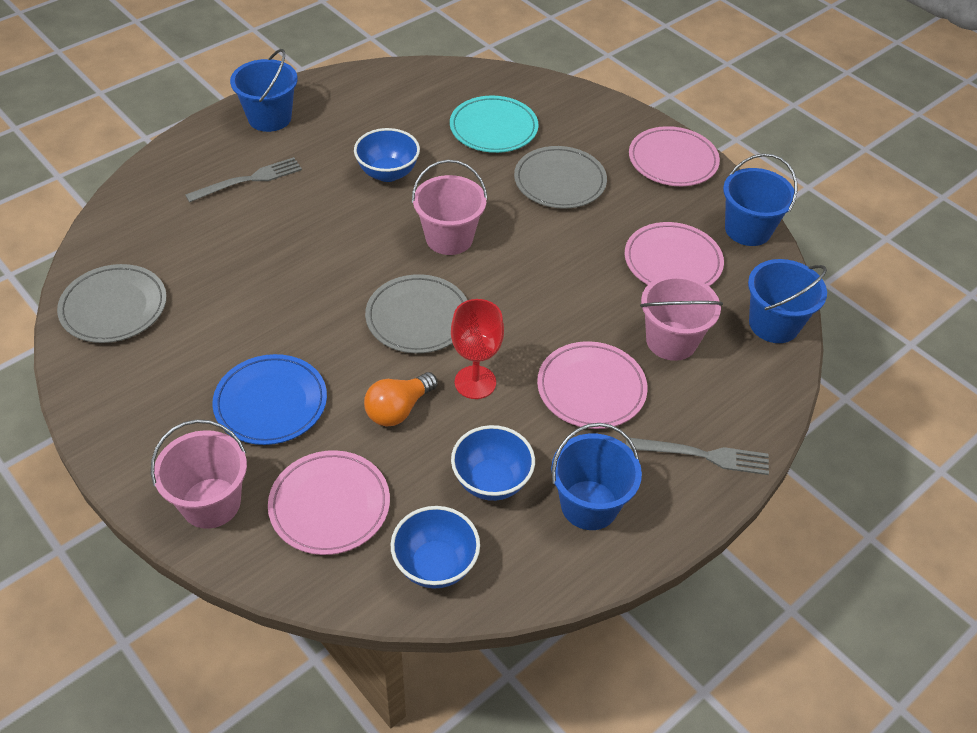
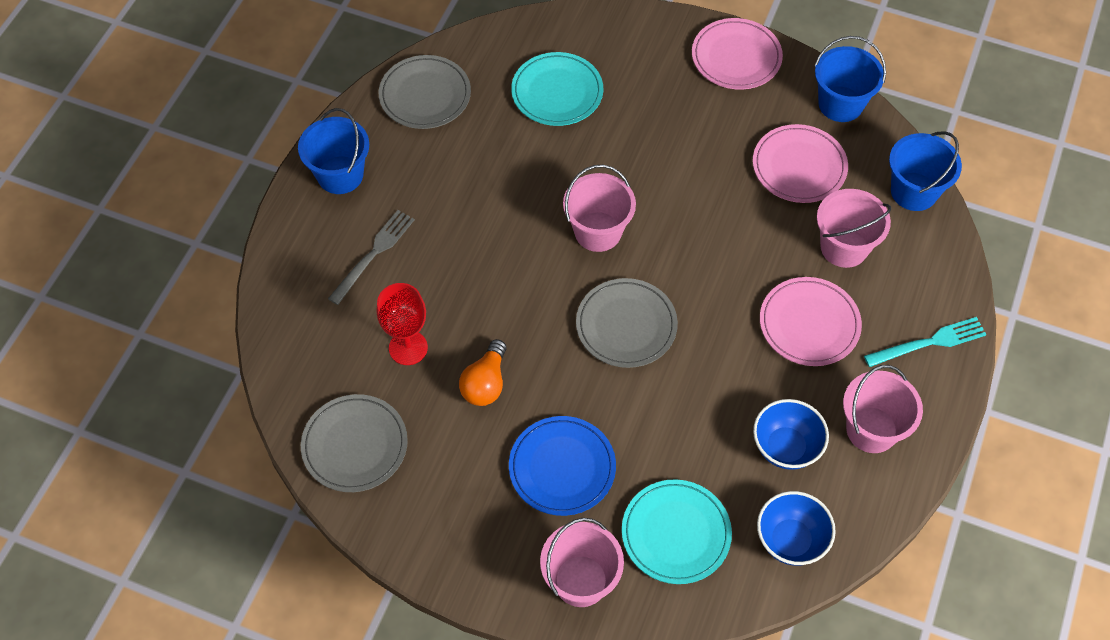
camera: 25 degrees left, 10 degrees up
(329, 505) = (676, 533): pink plate -> turquoise plate
(388, 173) = (496, 187): blue bowl -> none
(398, 409) = (670, 421): orange light bulb -> orange light bulb (485, 383)
(475, 382) = (714, 364): red goblet -> red goblet (408, 348)
(560, 181) = (653, 125): grey plate -> grey plate (425, 95)
(589, 505) = (871, 430): blue bucket -> pink bucket
(703, 455) = (929, 342): grey fork -> turquoise fork

